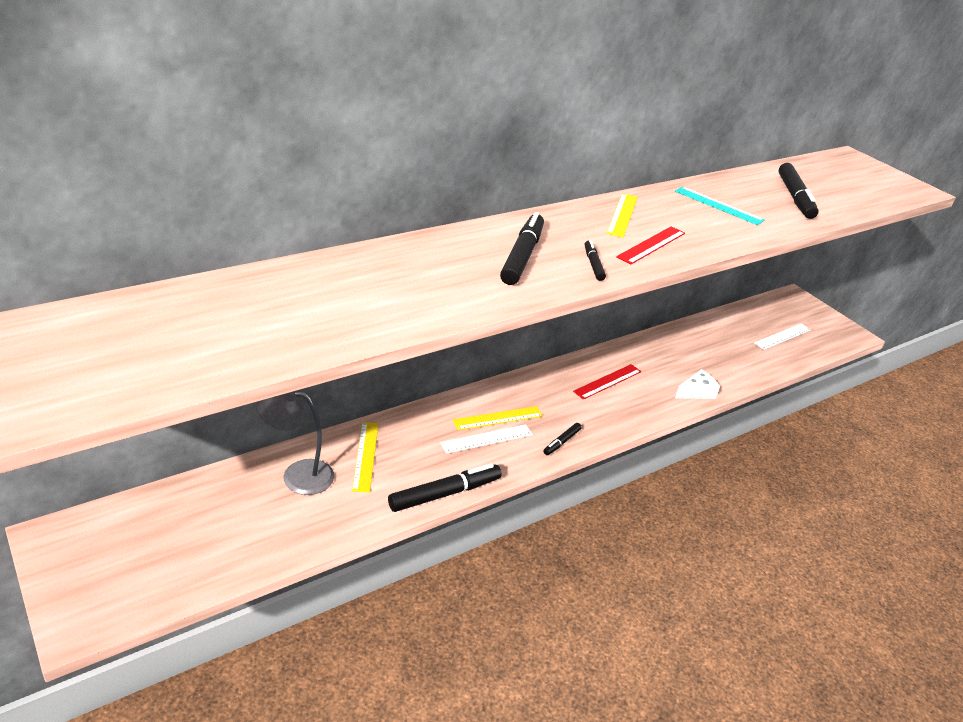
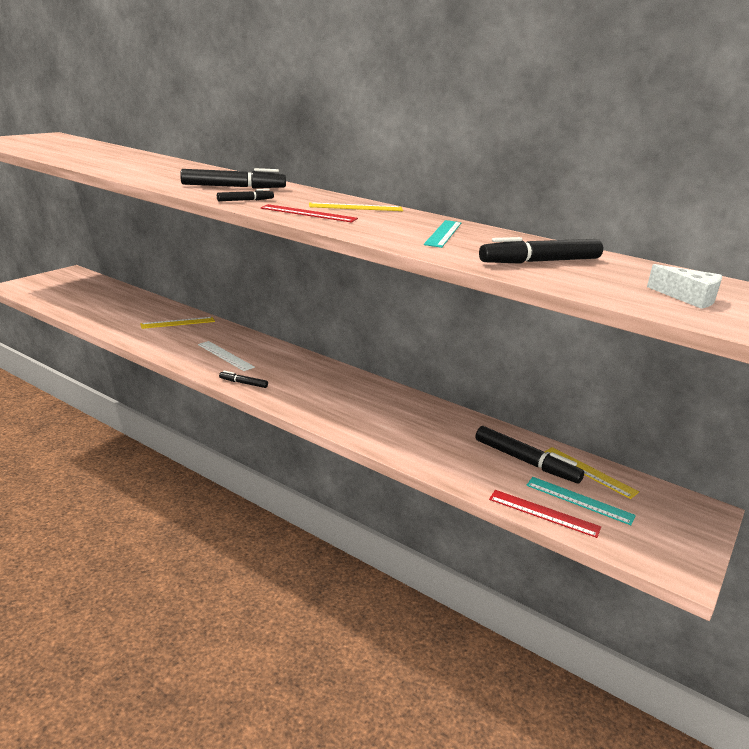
camera: 70 degrees right, 10 degrees down
(297, 474) = (148, 309): grey lamp -> none
(445, 494) = (152, 349): black marker -> black marker (526, 461)
(498, 418) = (254, 357): yellow ruler -> yellow ruler (589, 472)
(607, 381) = (352, 395): red ruler -> red ruler (543, 513)
(696, 392) = (384, 443): white cheese -> white cheese (688, 298)
(782, 336) = (579, 500): white ruler -> turquoise ruler

